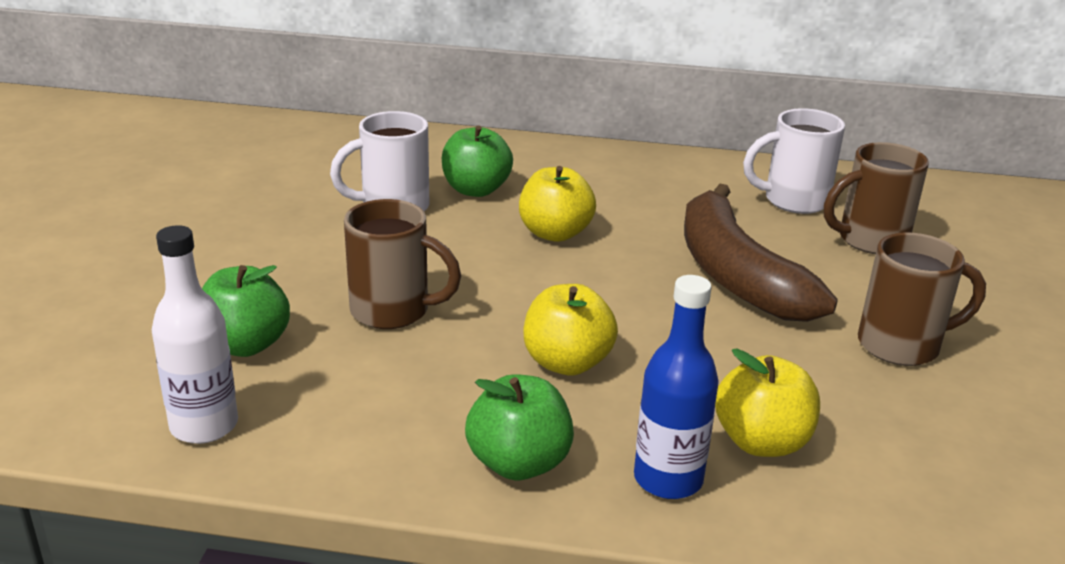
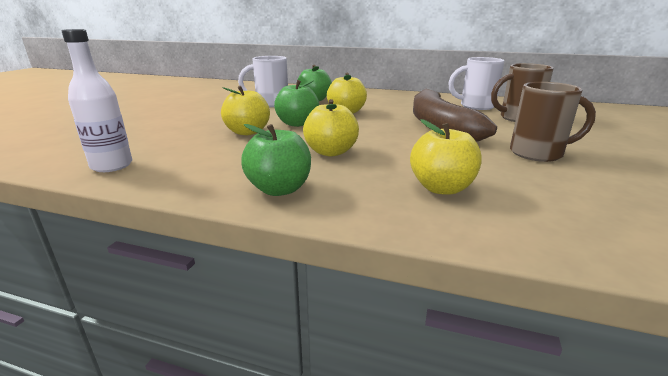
camera: 10 degrees right, 5 degrees down
(245, 345) = (162, 140): green apple -> green apple (297, 124)
(393, 311) = (247, 132): brown mug -> yellow apple
(668, 479) = (373, 201): blue bottle -> none

